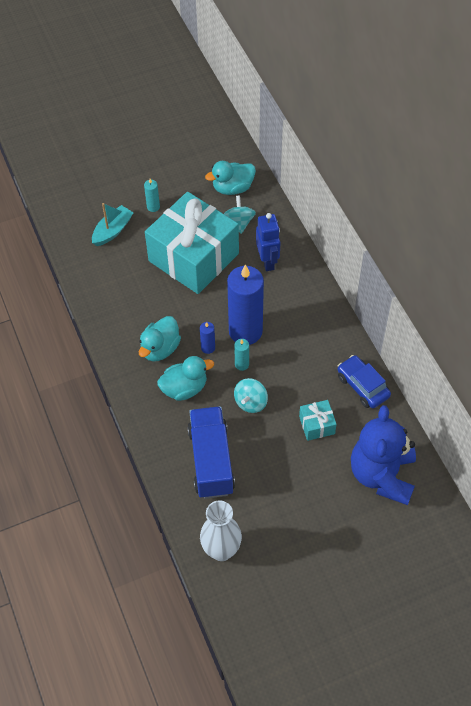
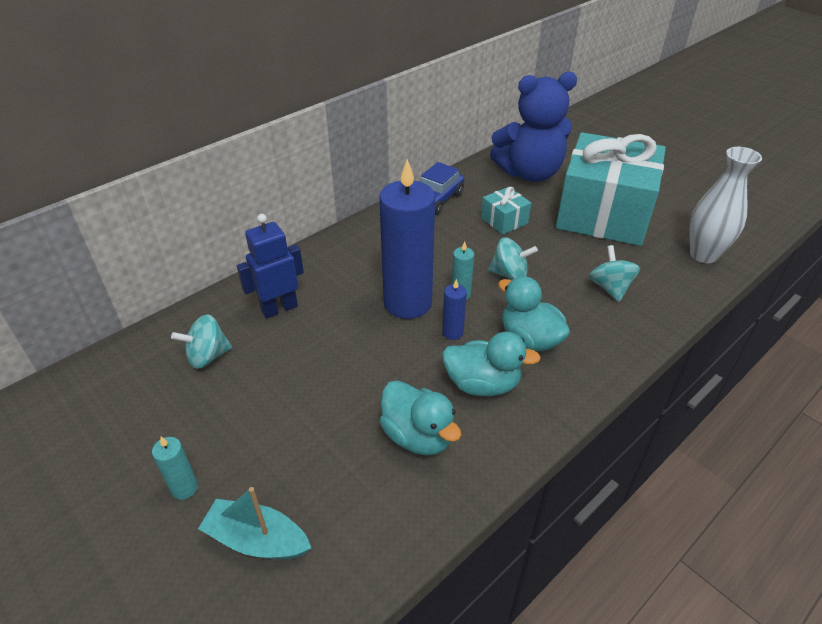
camera: 110 degrees left, 15 degrees down
(193, 257) = (293, 393): turquoise gift -> turquoise gift (603, 214)
(211, 461) = (610, 288): blue truck -> turquoise spinning top
(232, 188) = (130, 383): turquoise duck -> turquoise duck (418, 436)

